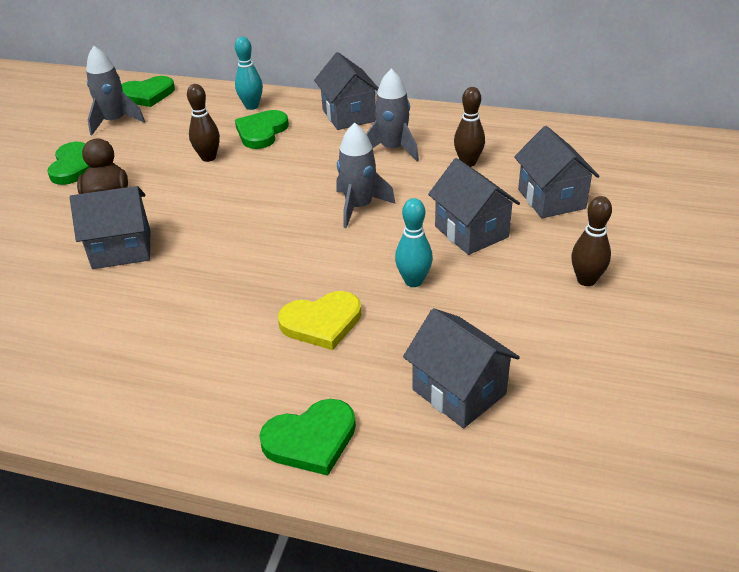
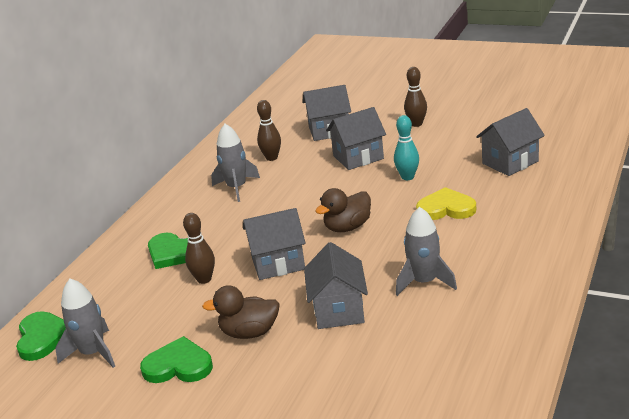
camera: 80 degrees left, 10 degrees down
(252, 106) = (118, 263): turquoise bowling pin -> none
(289, 239) = (347, 227): none -> brown duck
(311, 439) = (551, 207): green heart -> none
(322, 322) = (446, 208): yellow heart -> yellow heart turned 75 degrees counterclockwise
(349, 115) = (170, 209): grey house -> grey house (278, 263)
(359, 207) = (314, 200): grey rocket -> grey rocket (424, 282)

